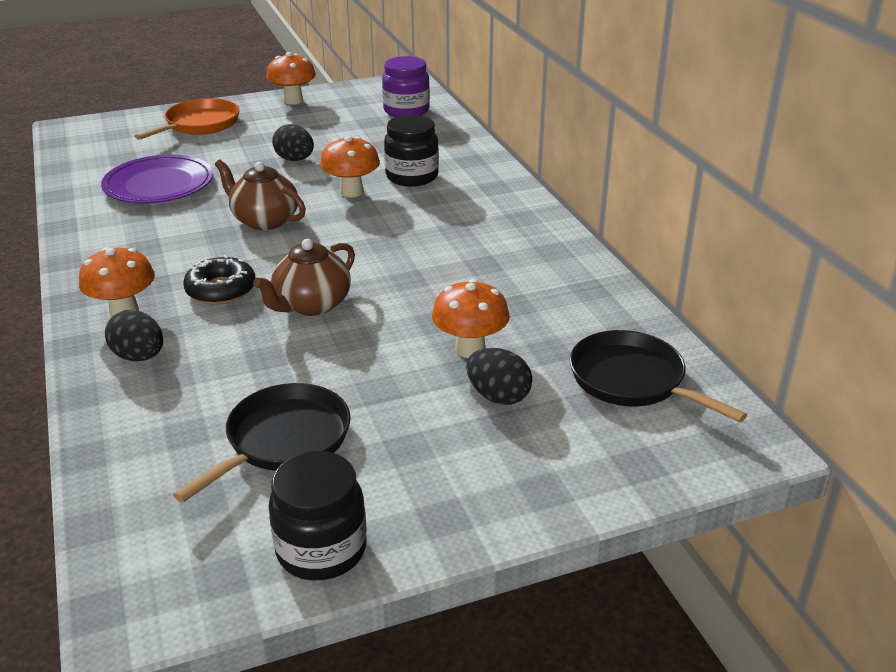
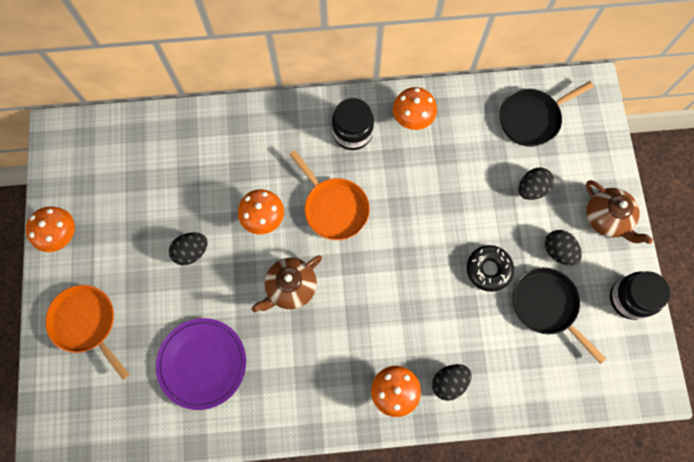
camera: 75 degrees left, 40 degrees up
(221, 290) = (381, 326): black donut -> black donut (488, 269)
(311, 305) = (415, 271): brown teapot -> brown teapot (606, 218)
(386, 232) = (334, 208): none -> orange pan
(391, 442) = (558, 251): none -> black egg
(406, 111) = (123, 147): purple jar -> none
(412, 177) = (252, 171): black jar -> black jar (352, 133)
(470, 349) = (485, 191): orange mushroom -> orange mushroom (412, 119)

